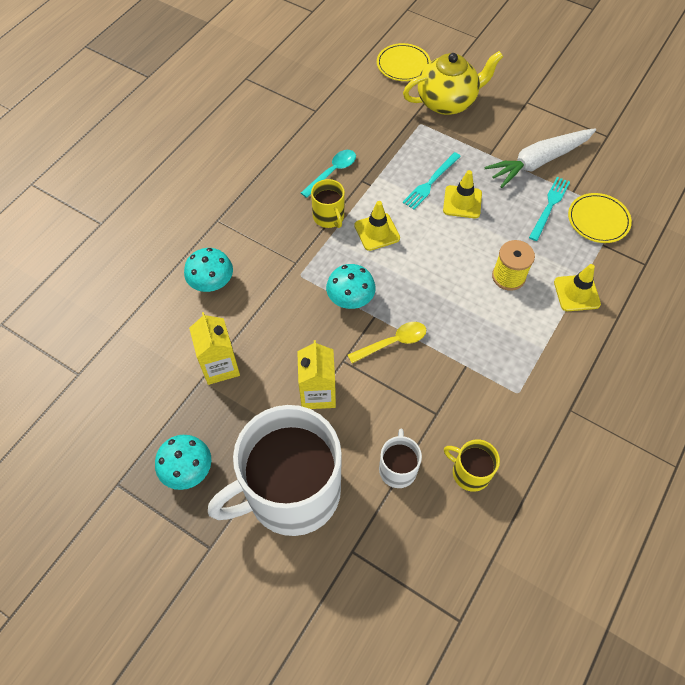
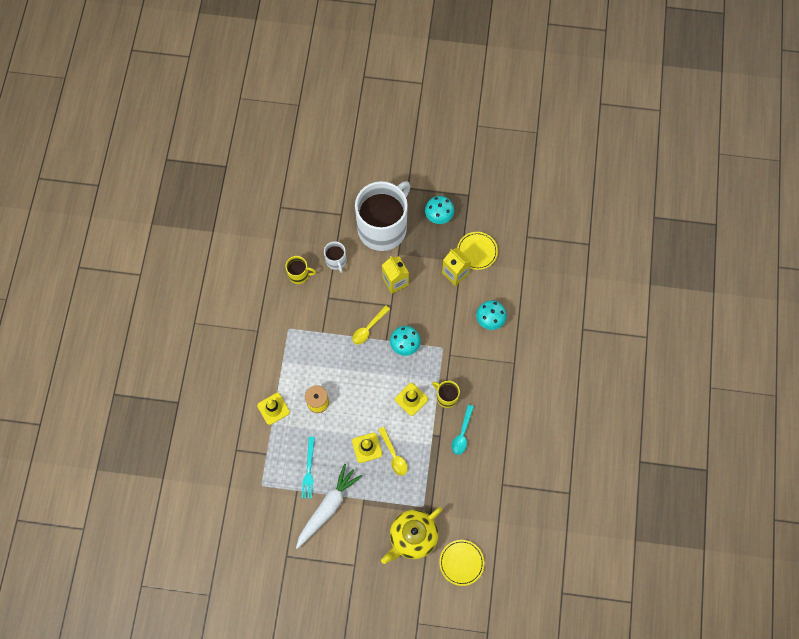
camera: 155 degrees right, 10 degrees up
(431, 182) = (394, 455): turquoise fork -> yellow spoon
(598, 220) = (274, 473): yellow plate -> yellow plate (477, 251)

